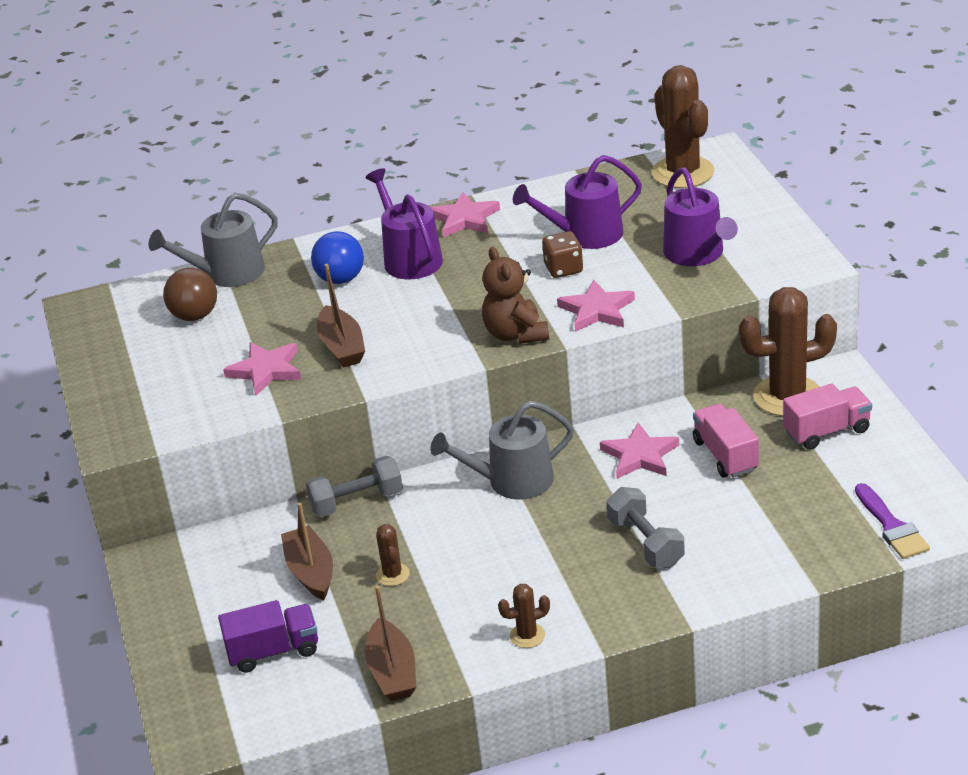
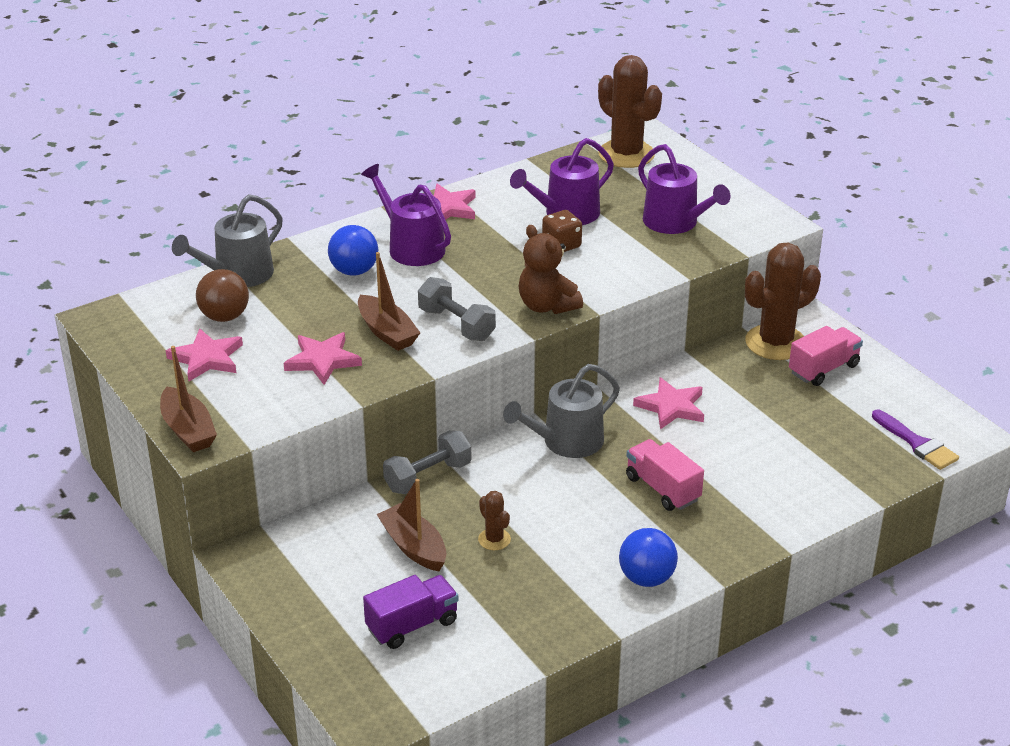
camera: 20 degrees left, 0 degrees up
(392, 672) = (537, 628): brown boat -> brown boat (188, 430)
(527, 636) = (646, 578): brown cactus -> blue ball
(597, 310) = (611, 278): pink star -> pink star (207, 358)
(646, 543) = (713, 483): grey dumbbell -> grey dumbbell (456, 324)
(725, 455) = (747, 399): pink truck -> pink truck (662, 489)

